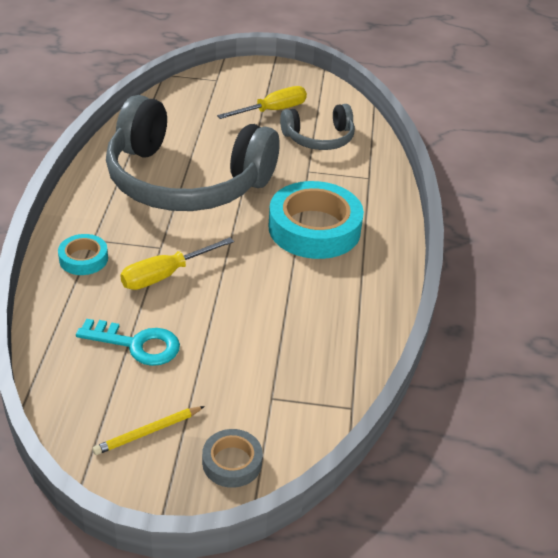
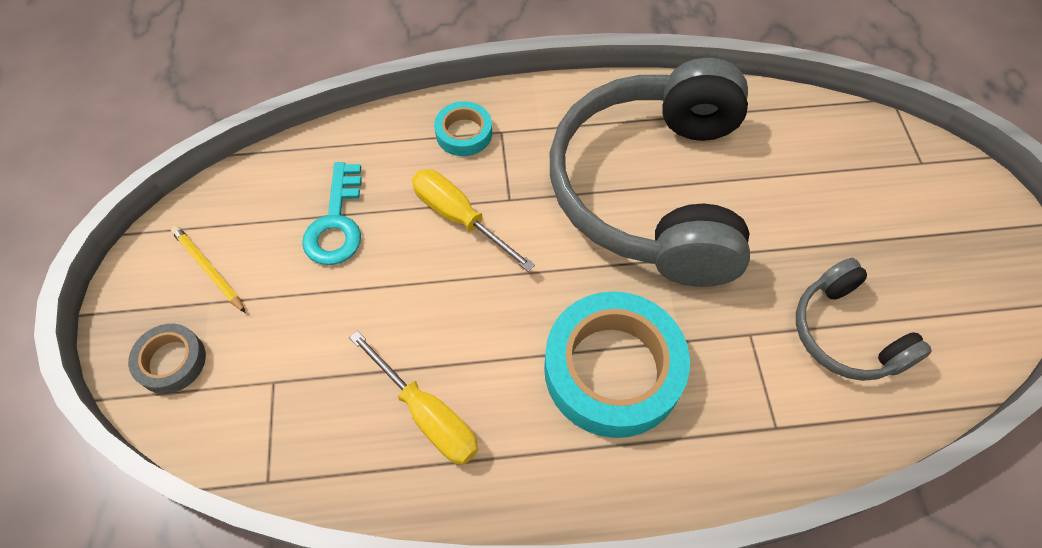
camera: 80 degrees right, 20 degrees up
(272, 111) = (884, 253): yellow screwdriver -> yellow screwdriver (427, 414)

